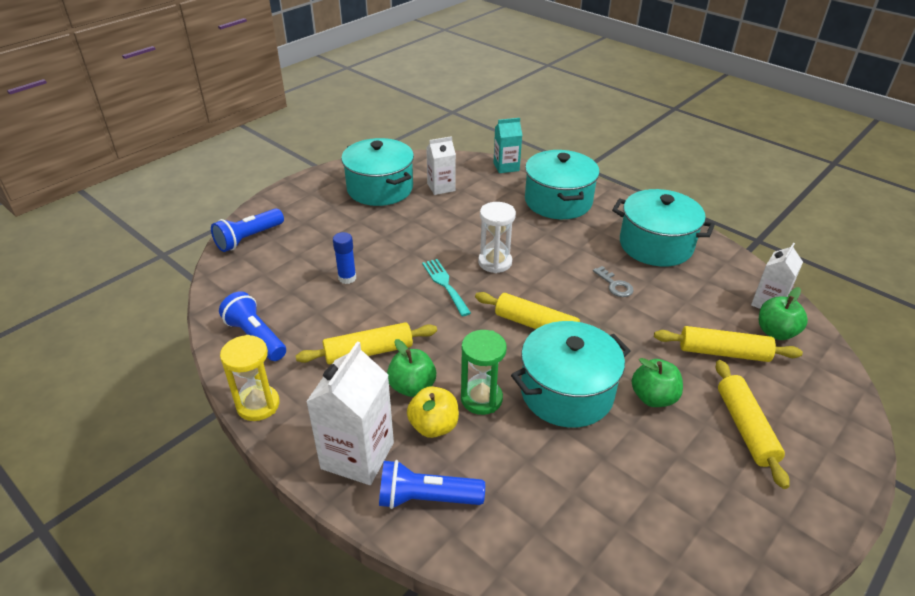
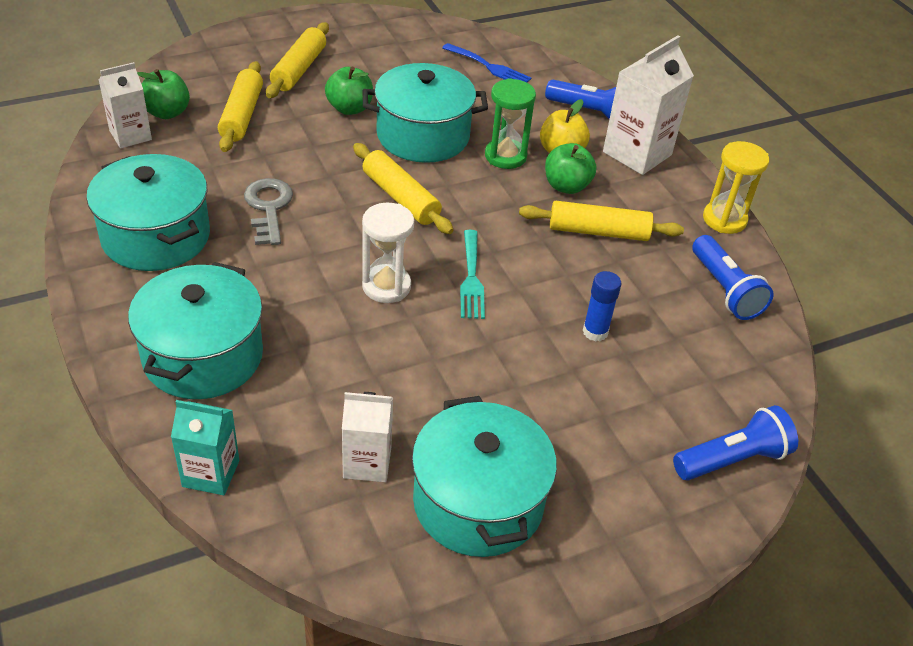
camera: 160 degrees left, 5 degrees up
(575, 528) = (489, 67): none -> blue fork
(615, 285) = (268, 208): grey key -> grey key, size x1.54
(723, 352) = (242, 115): yellow rolling pin -> yellow rolling pin turned 60 degrees clockwise

